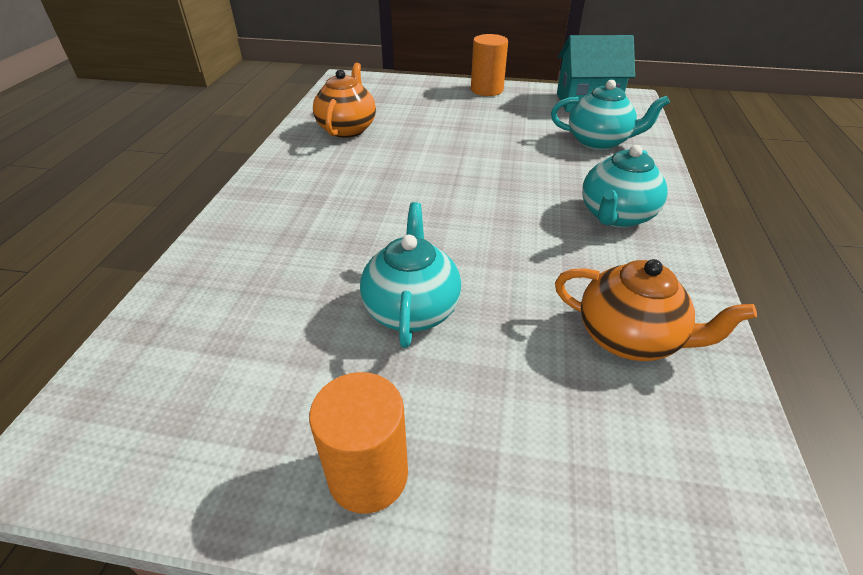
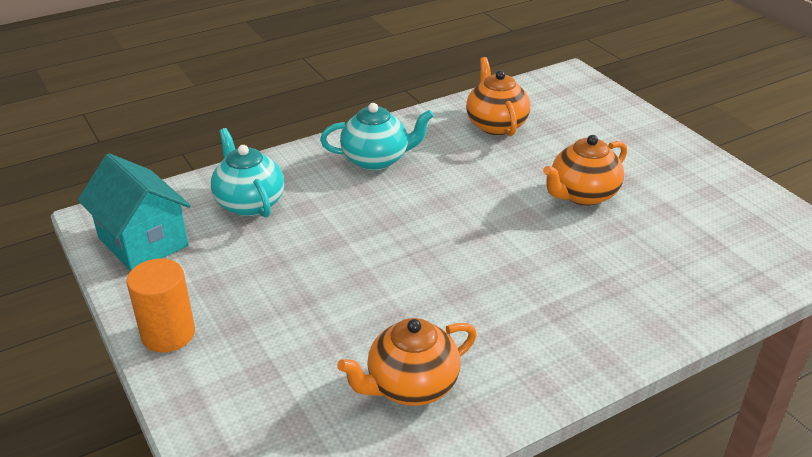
camera: 130 degrees left, 5 degrees down
(368, 475) = (677, 158): orange cylinder -> none
(412, 309) = (582, 195): turquoise teapot -> orange teapot

